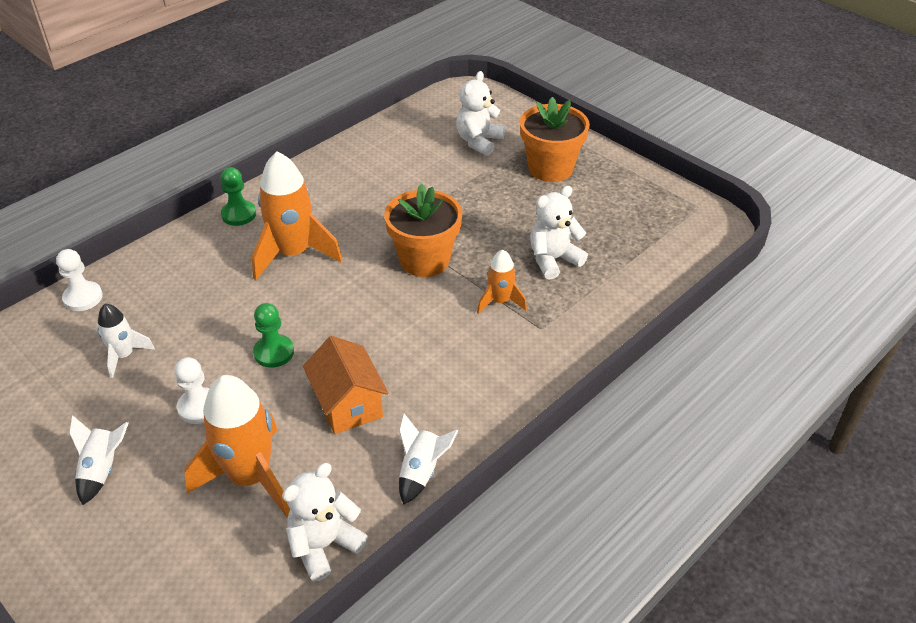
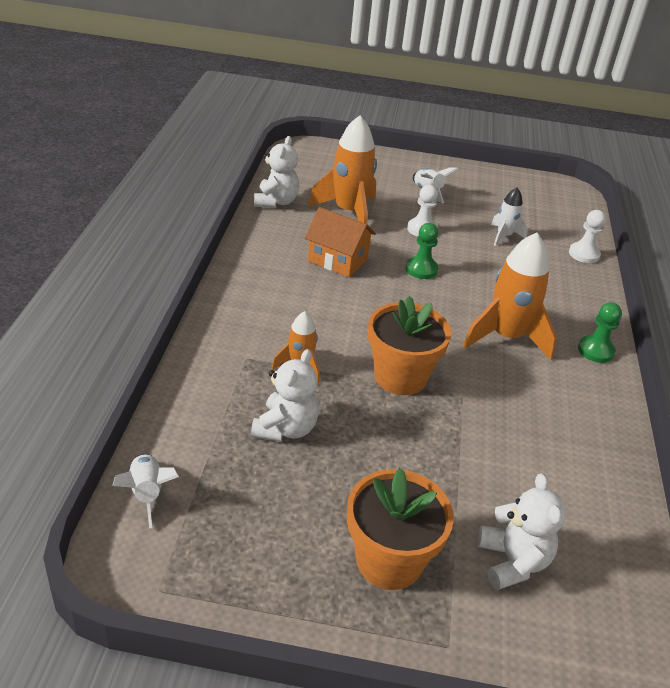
camera: 140 degrees right, 5 degrees down
(421, 471) = (254, 244): white rocket -> white rocket (147, 493)

